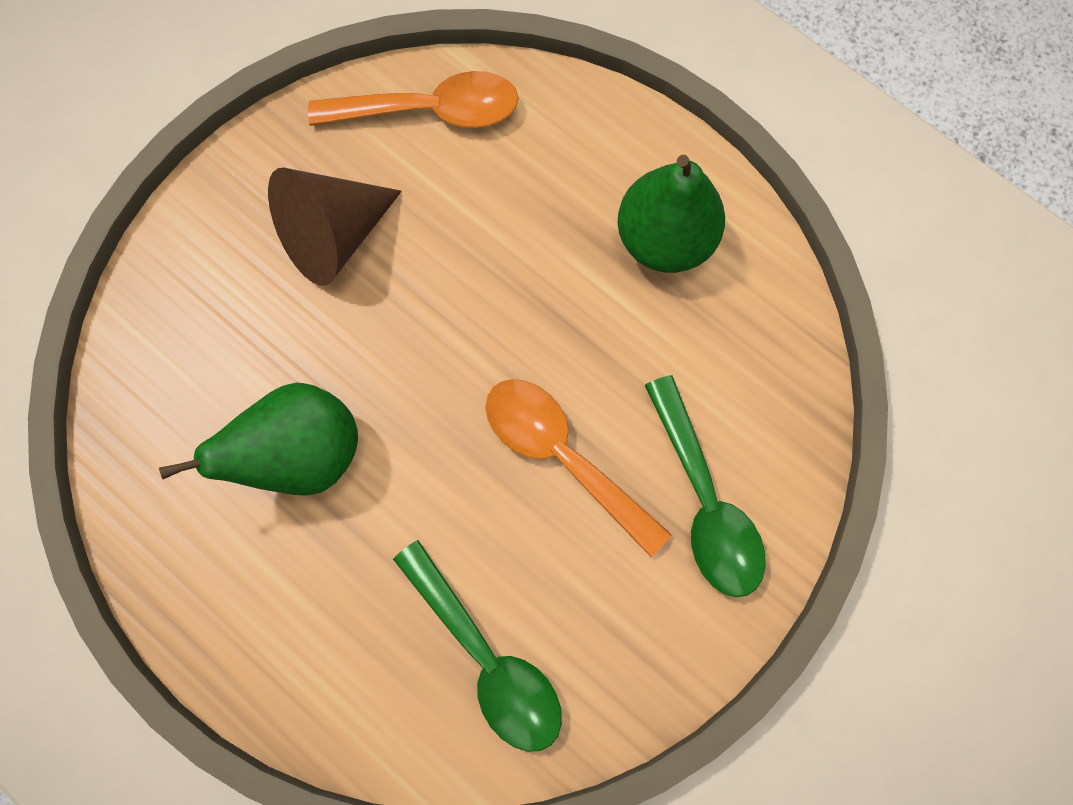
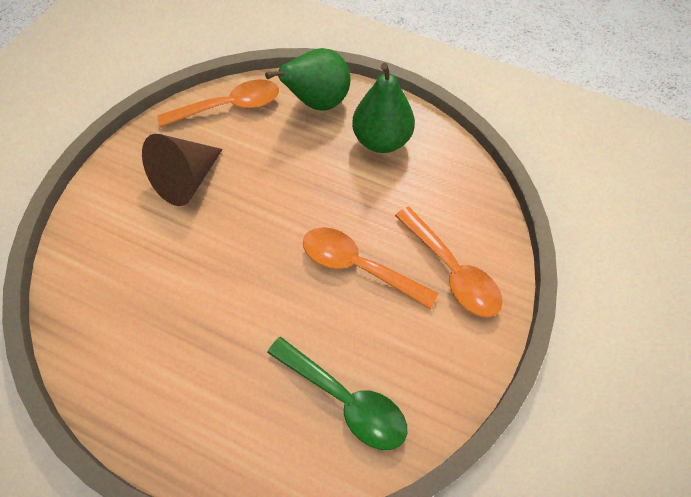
camera: 15 degrees left, 15 degrees down
(302, 454) = (193, 305): green pear -> green pear (318, 103)
(705, 502) = (452, 271): green spoon -> orange spoon

